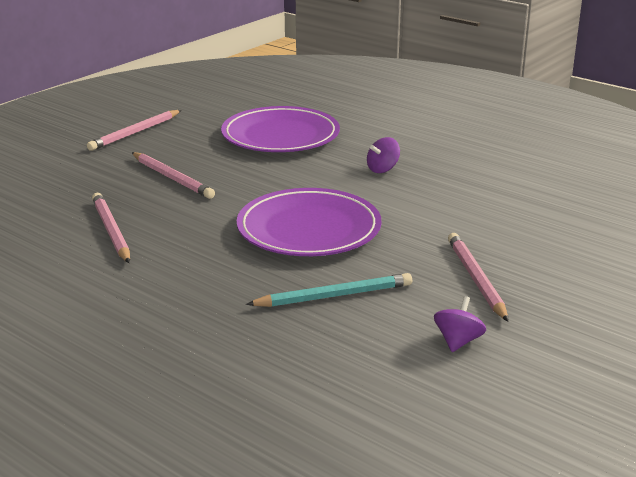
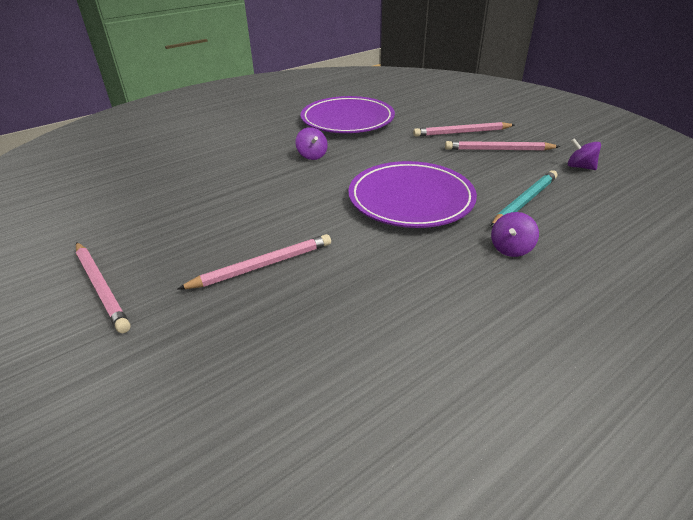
camera: 75 degrees left, 10 degrees up
(111, 231) = (381, 320): pink pencil -> pink pencil (461, 132)
(228, 286) = (511, 248): none -> purple spinning top
(280, 136) = (204, 191): purple plate -> purple plate (347, 120)
(334, 296) = (524, 201): turquoise pencil -> turquoise pencil turned 45 degrees clockwise

